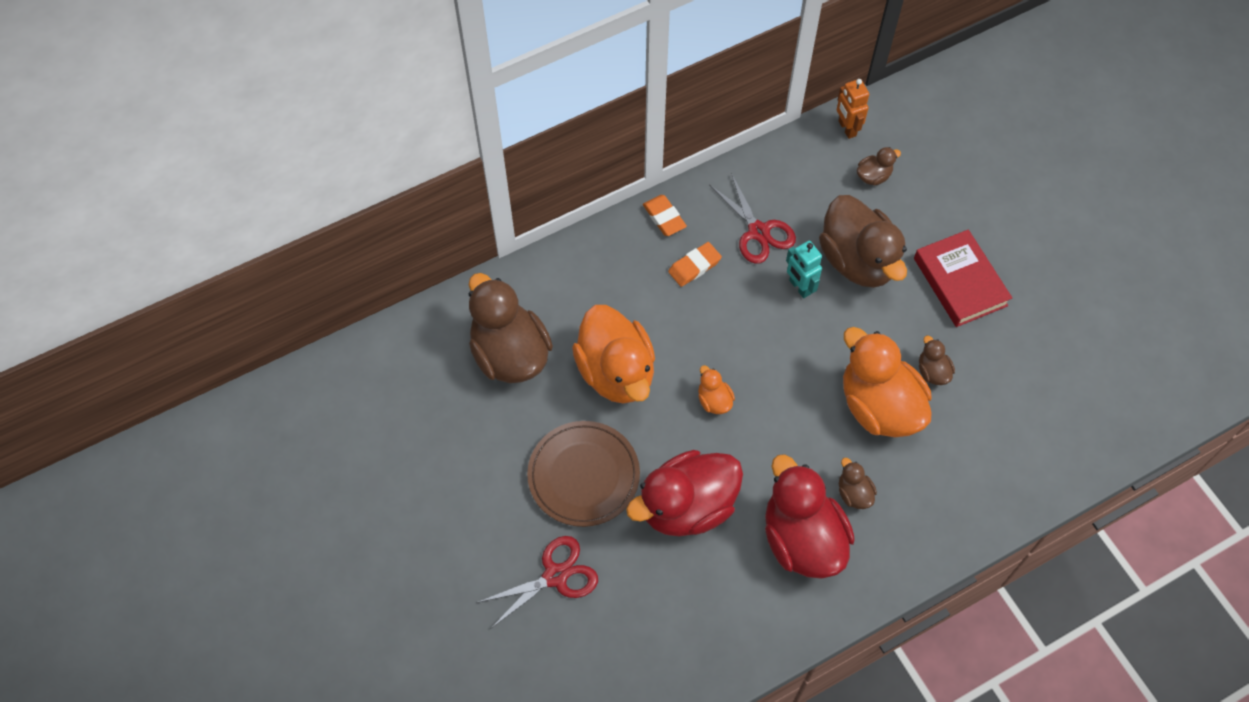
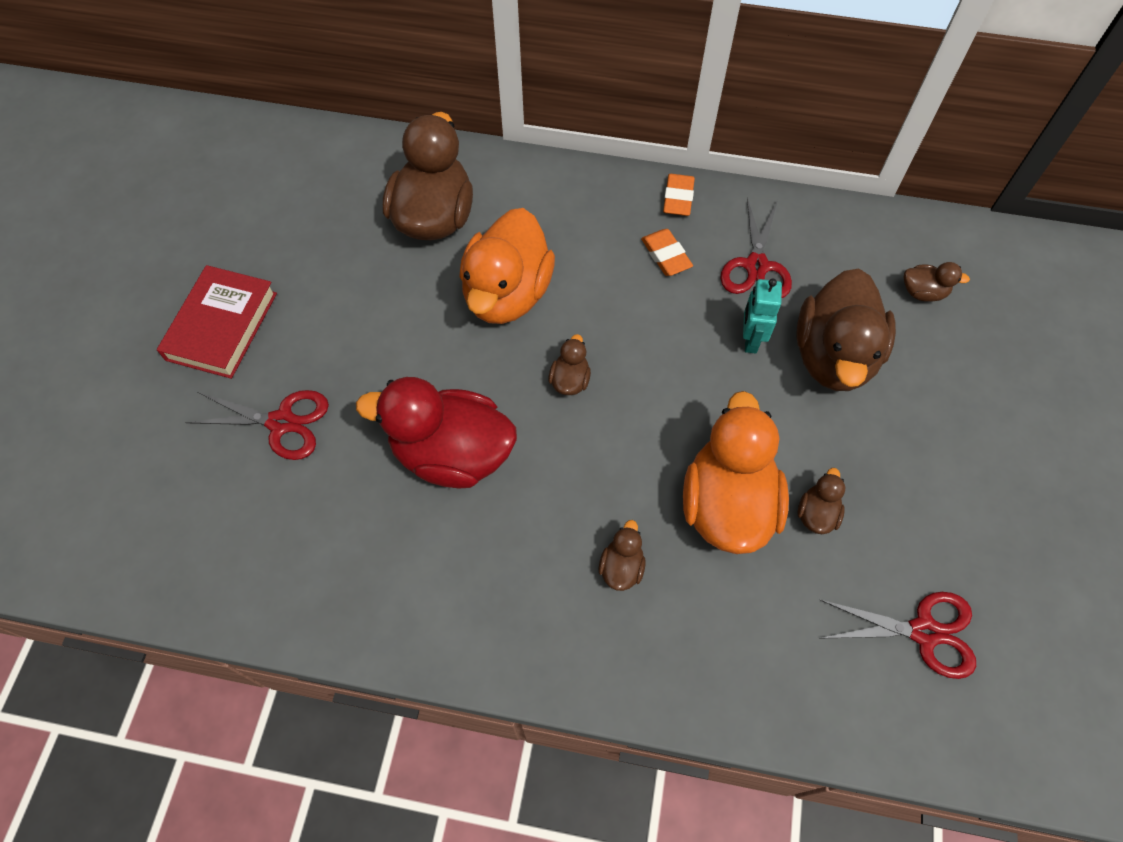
camera: 40 degrees right, 0 degrees up
(583, 475) = (391, 358): brown plate -> none
(694, 266) = (666, 255): orange eraser -> orange eraser turned 60 degrees clockwise
(714, 400) = (570, 380): orange duck -> brown duck
(802, 539) = (528, 569): red duck -> none
(847, 128) = (933, 234): orange robot -> none
(960, 282) = (928, 450): red book -> red book (222, 326)
(1044, 396) = (924, 632): none -> red scissors

